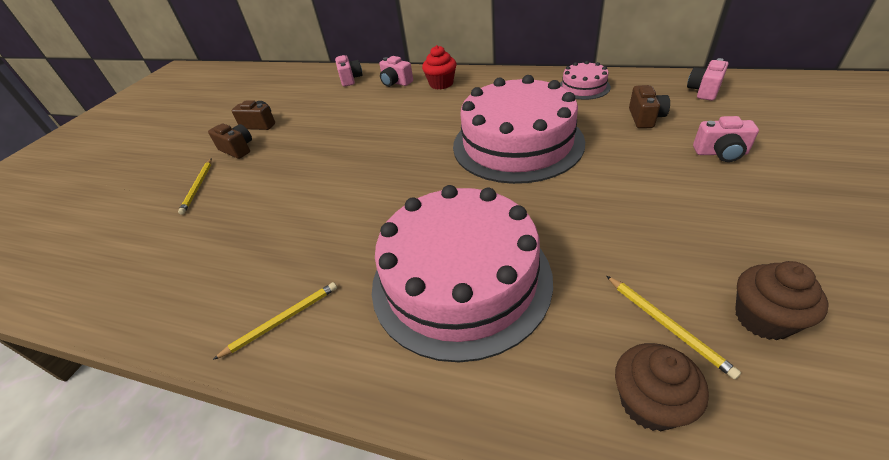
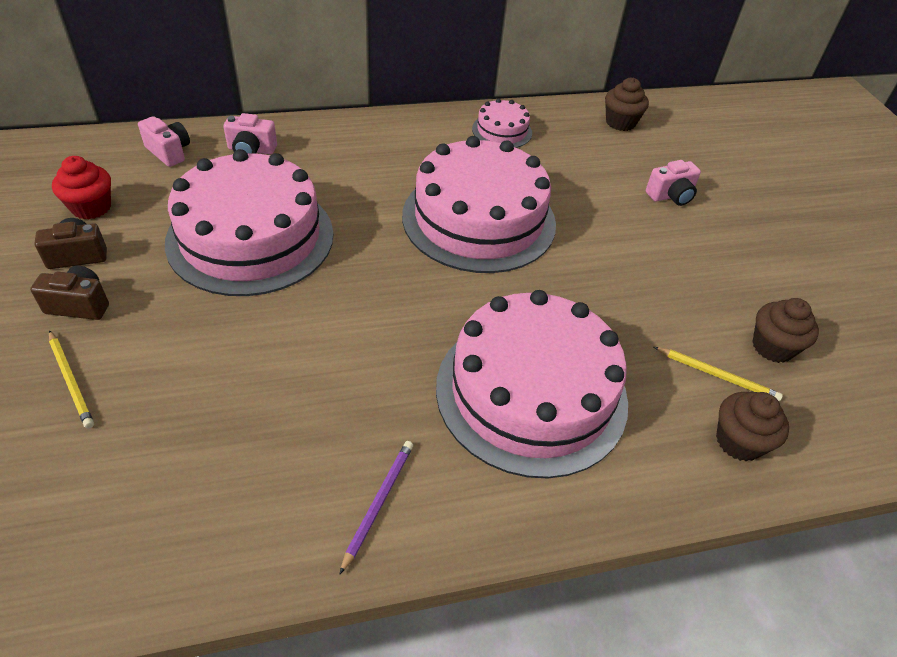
camera: 40 degrees left, 5 degrees up
(282, 320) = (378, 503): yellow pencil -> purple pencil
(353, 130) = (251, 237): none -> pink cake
(441, 84) = (321, 145): red cupcake -> red cupcake (91, 207)
(645, 118) = (586, 164): brown camera -> none
(704, 91) = (620, 122): pink camera -> brown cupcake

